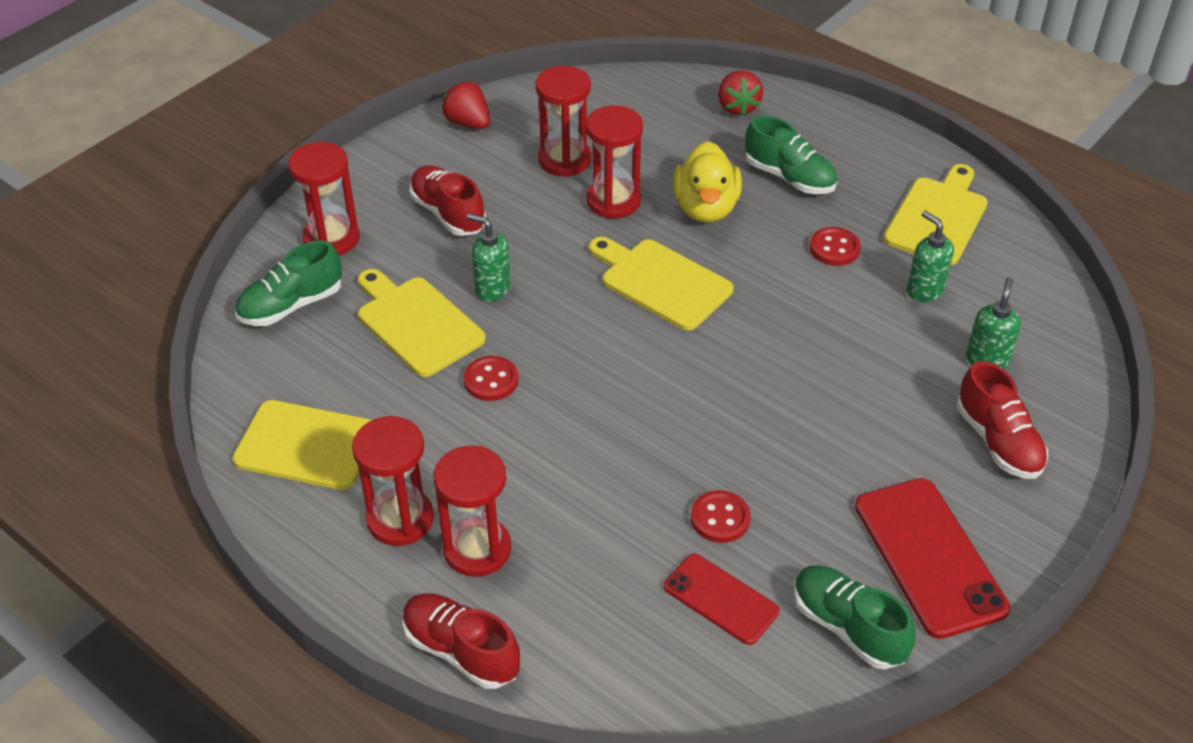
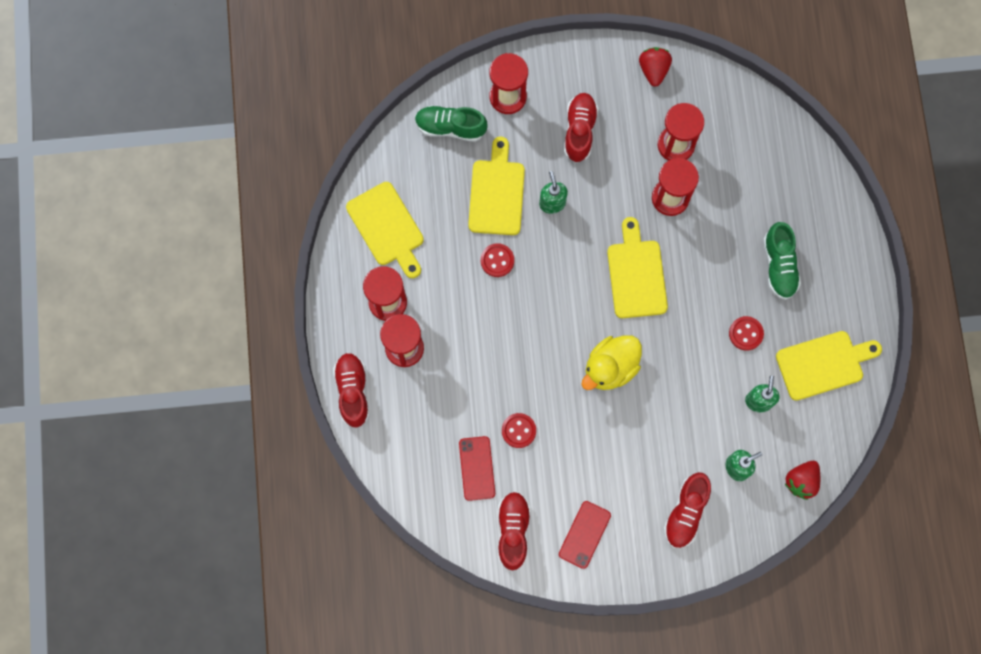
camera: 45 degrees right, 30 degrees up
(705, 208) = (711, 246): yellow duck -> yellow duck (610, 368)
(737, 107) = (810, 189): red strawberry -> red strawberry (801, 481)
(848, 627) = (513, 531): green shoe -> red shoe
(929, 557) = (584, 534): red phone -> red phone, size x0.61

